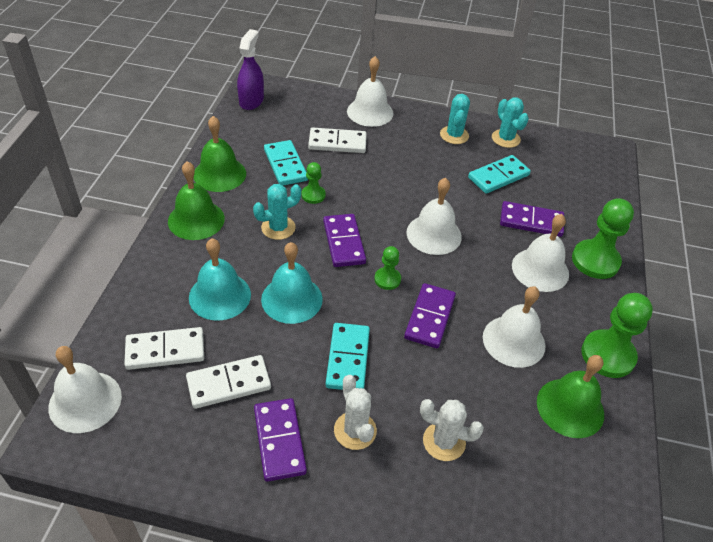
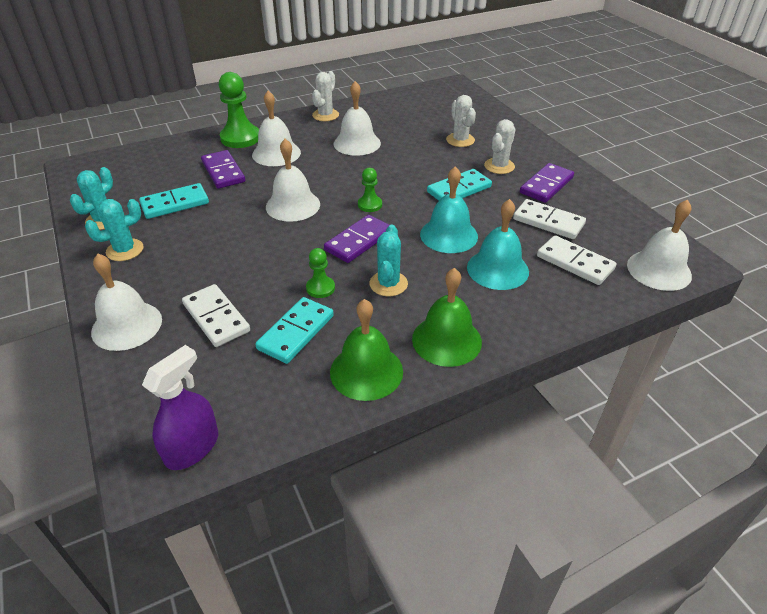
camera: 125 degrees left, 5 degrees down
(251, 101) = (192, 447): purple spray bottle -> purple spray bottle turned 150 degrees clockwise
(278, 228) = (388, 284): turquoise cactus -> turquoise cactus turned 75 degrees clockwise
(429, 317) = (380, 176): purple domino -> none
(498, 176) = (175, 203): turquoise domino -> turquoise domino turned 45 degrees counterclockwise
(570, 407) = (381, 116): green bell -> none
(607, 355) = (325, 115): green pawn -> white cactus

